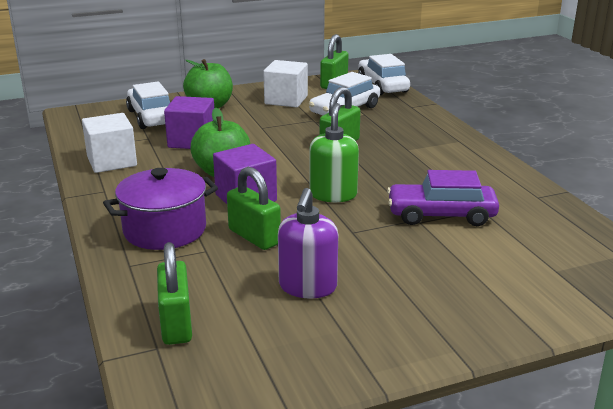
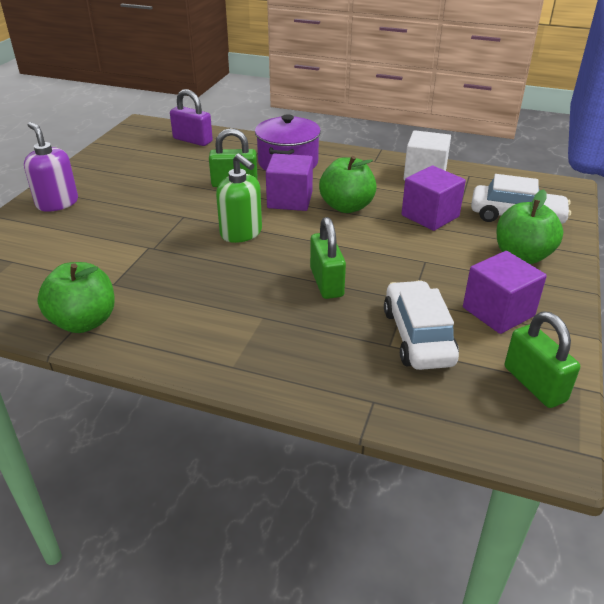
camera: 130 degrees right, 10 degrees up
(176, 324) = (193, 140): green padlock -> purple padlock
(286, 100) = (498, 312): white cube -> purple cube
(307, 287) = (159, 178): purple soap dispenser -> purple soap dispenser (57, 203)
(382, 86) = (484, 428): white car -> none
(441, 215) = (139, 260): purple car -> none
(528, 196) = (84, 322): none -> green apple

